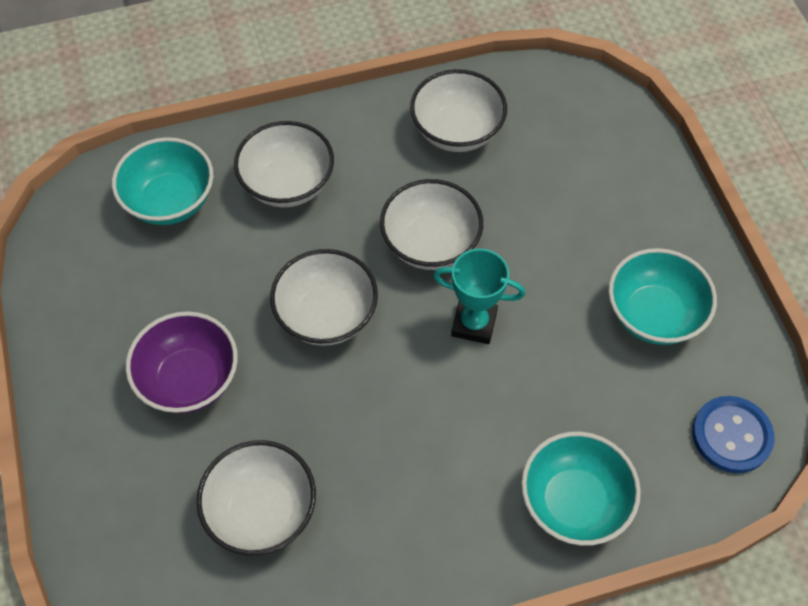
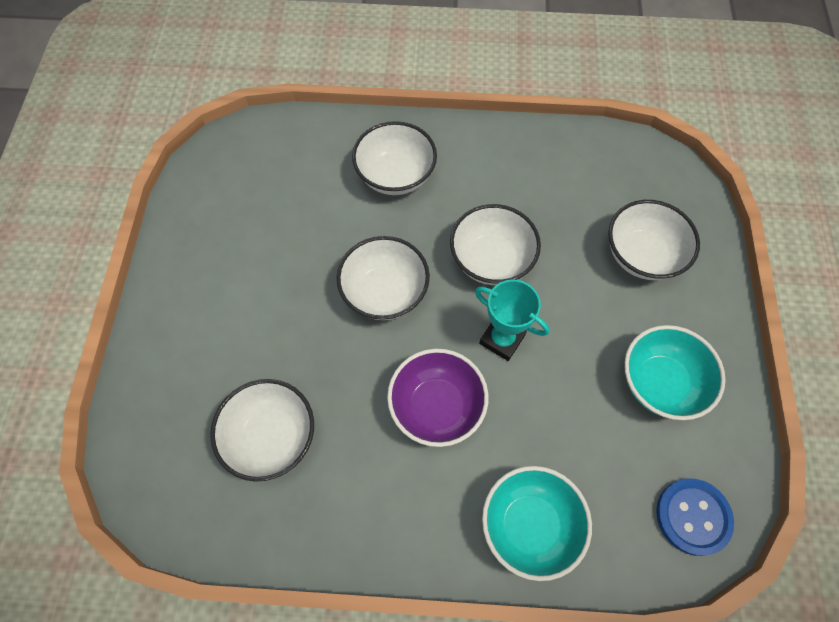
camera: 20 degrees right, 5 degrees up
(170, 201) = (300, 162): turquoise bowl -> none
(189, 379) = (259, 309): purple bowl -> purple bowl (436, 406)
(456, 131) = (548, 173): white bowl -> white bowl (642, 255)

